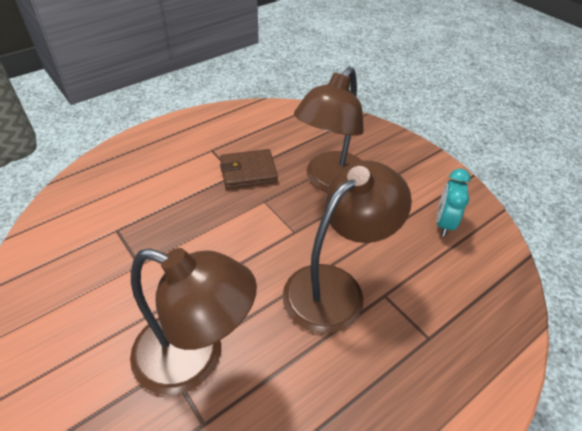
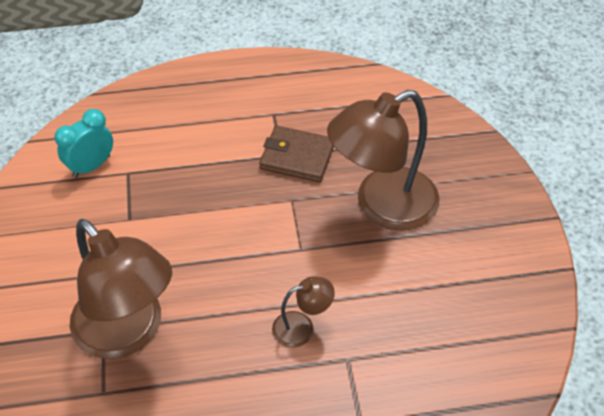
camera: 30 degrees right, 5 degrees up
(335, 287) = (302, 327): brown lamp -> brown lamp, size x0.45
(444, 223) = (479, 311): turquoise clock -> turquoise clock (91, 166)

